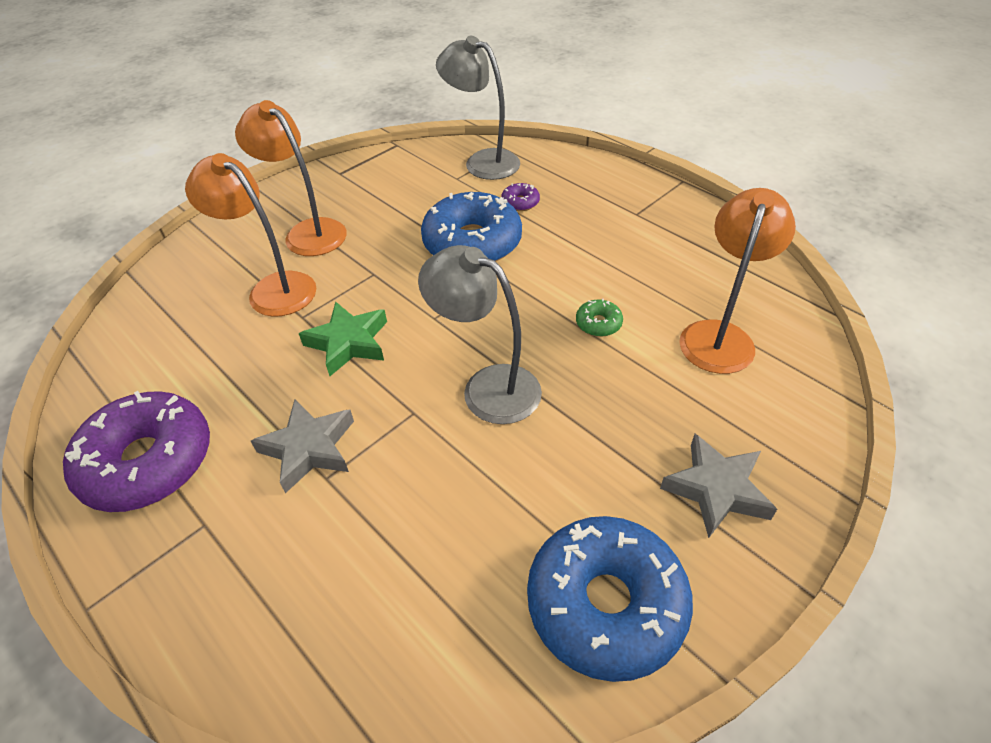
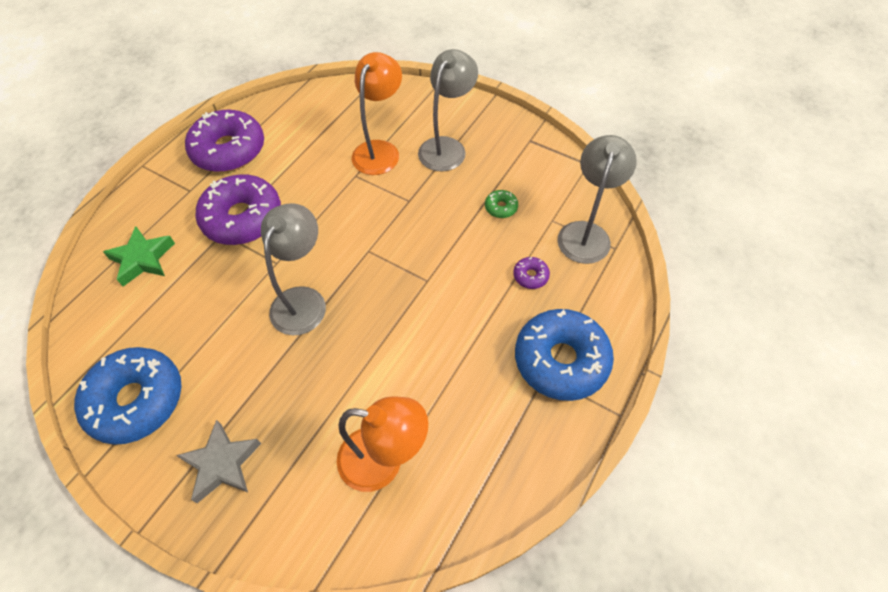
camera: 75 degrees right, 10 degrees up
(308, 232) = (446, 147): orange lamp -> grey lamp
(309, 448) = (242, 218): grey star -> purple donut
(348, 343) = (334, 209): green star -> green star (142, 259)
(472, 243) = (462, 253): blue donut -> blue donut (561, 360)
(598, 323) = (381, 363): green donut -> green donut (501, 207)

